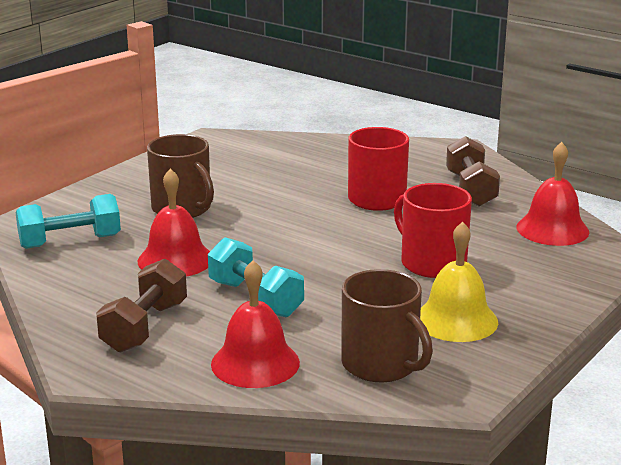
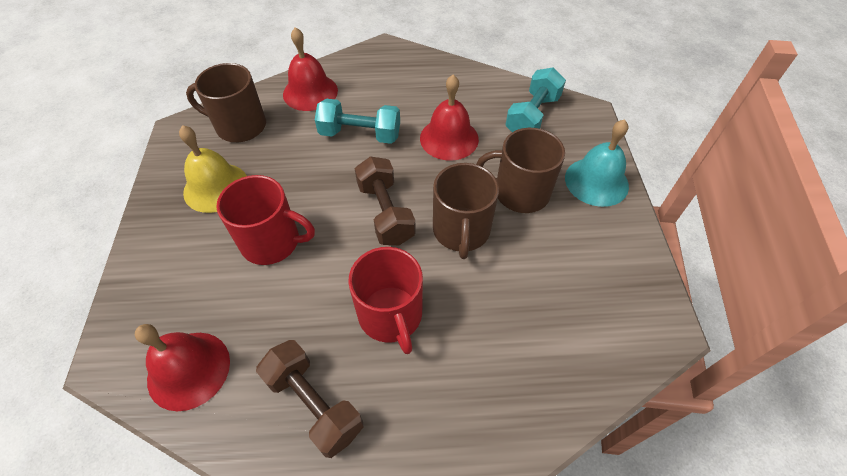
camera: 140 degrees right, 30 degrees up
(113, 191) = (596, 181): none -> turquoise bell
(144, 327) = (394, 83): brown dumbbell -> brown dumbbell (386, 212)
(265, 210) = (461, 231): none -> brown mug

